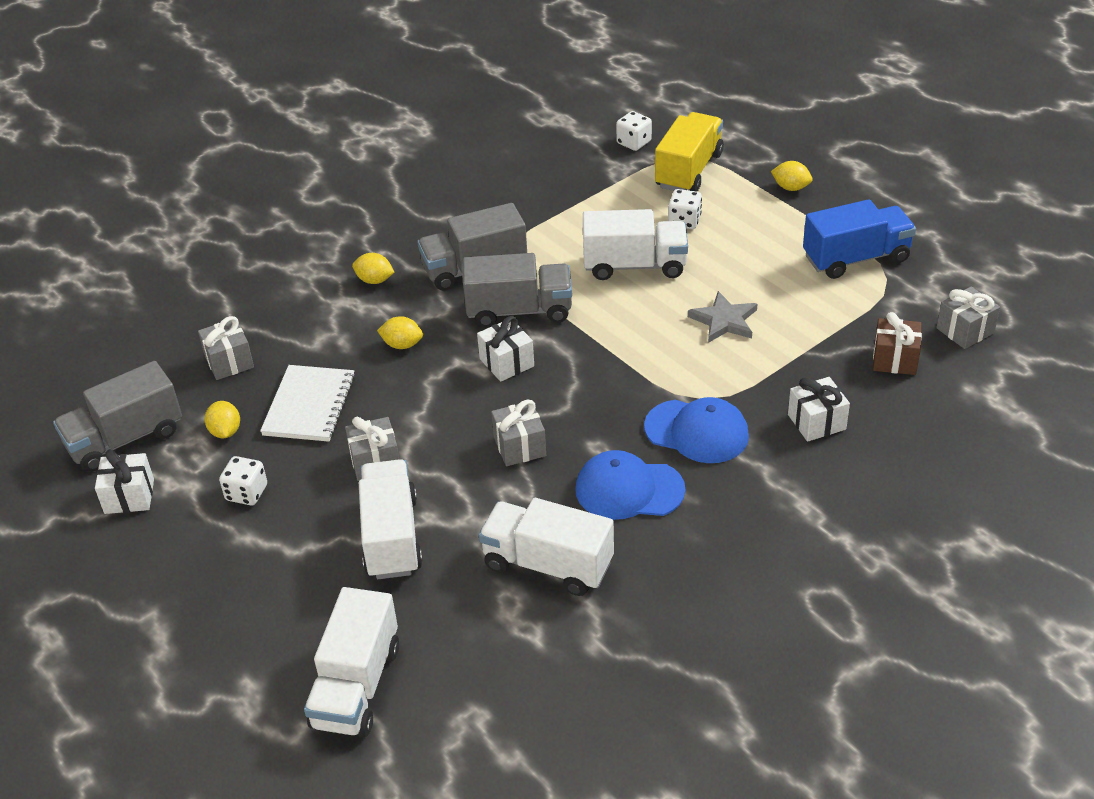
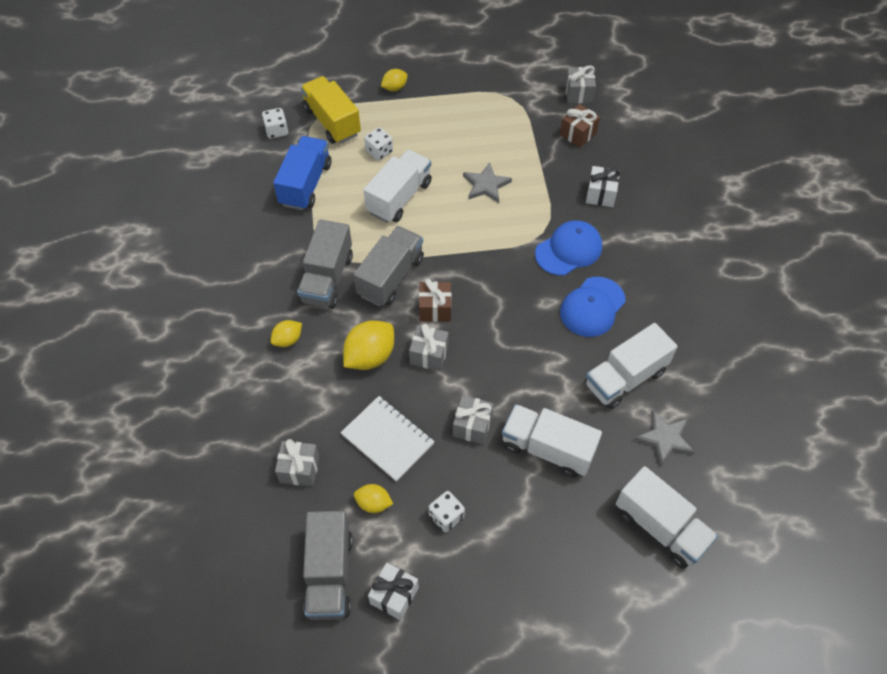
camera: 60 degrees left, 15 degrees up
(402, 345) = (370, 356): yellow lemon -> yellow lemon, size x1.76
(487, 639) = (664, 438): none -> grey star
(506, 362) = (435, 309): white gift -> brown gift
(519, 446) = (517, 341): grey gift -> grey gift (429, 355)
(856, 258) = (483, 99): blue truck -> blue truck (306, 184)

